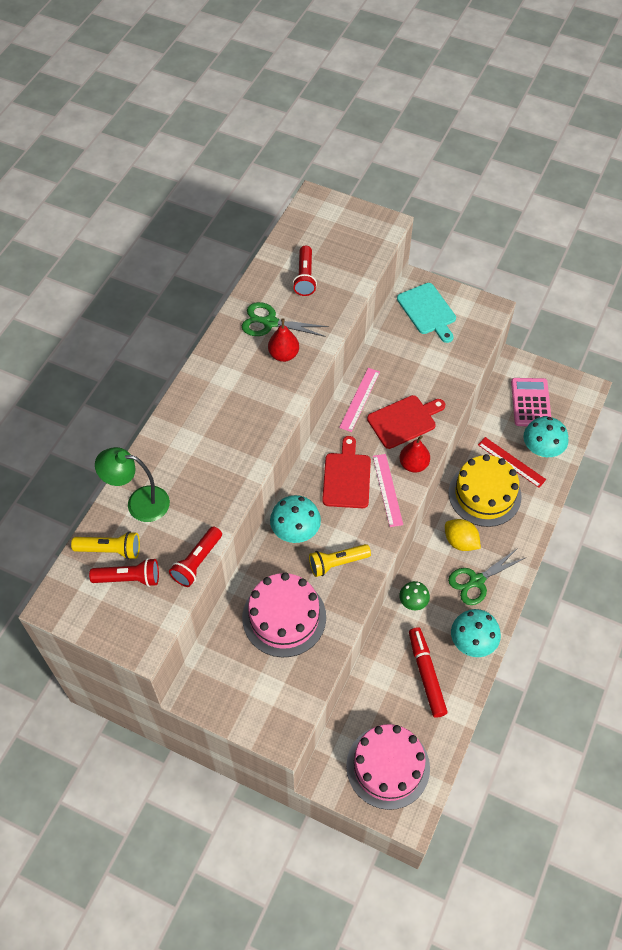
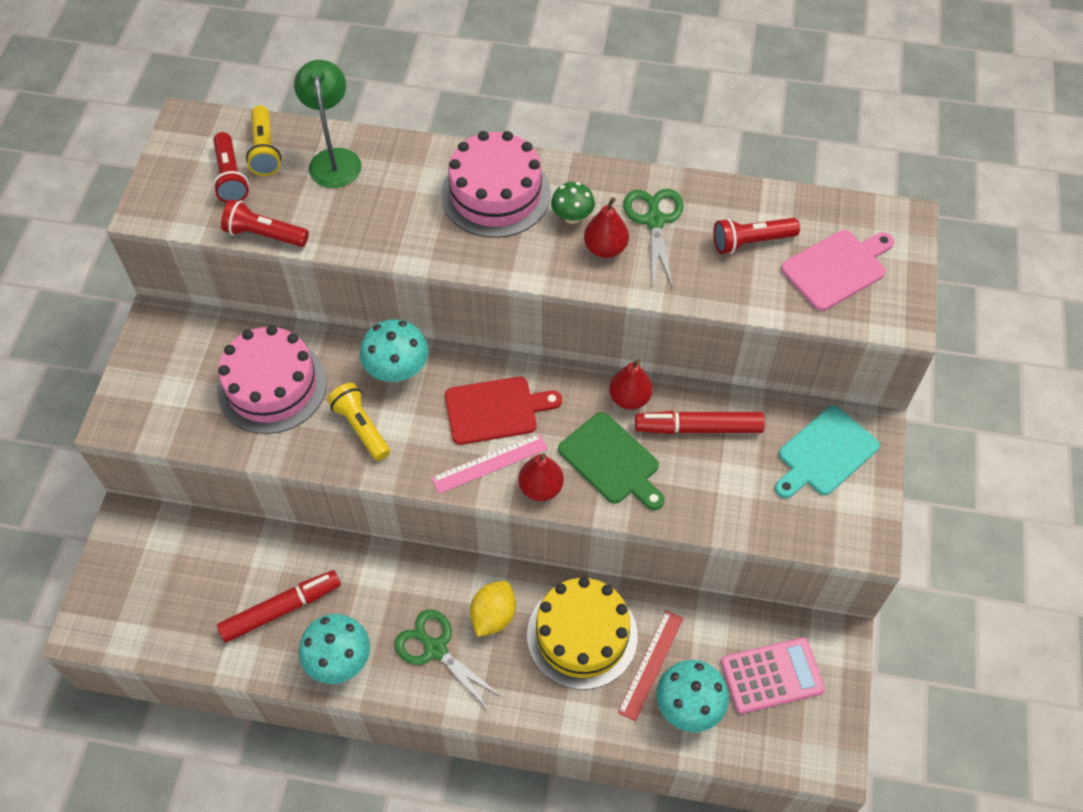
camera: 75 degrees right, 0 degrees up
(339, 242) = (837, 268): none -> pink cutting board
(360, 399) = (629, 398): pink ruler -> red pear
(388, 766) = (148, 588): pink cake -> pink cake (496, 194)
(392, 368) = (698, 428): none -> red marker
(404, 421) = (612, 461): red cutting board -> green cutting board
(413, 602) = (384, 572): green mushroom -> green mushroom (572, 217)

